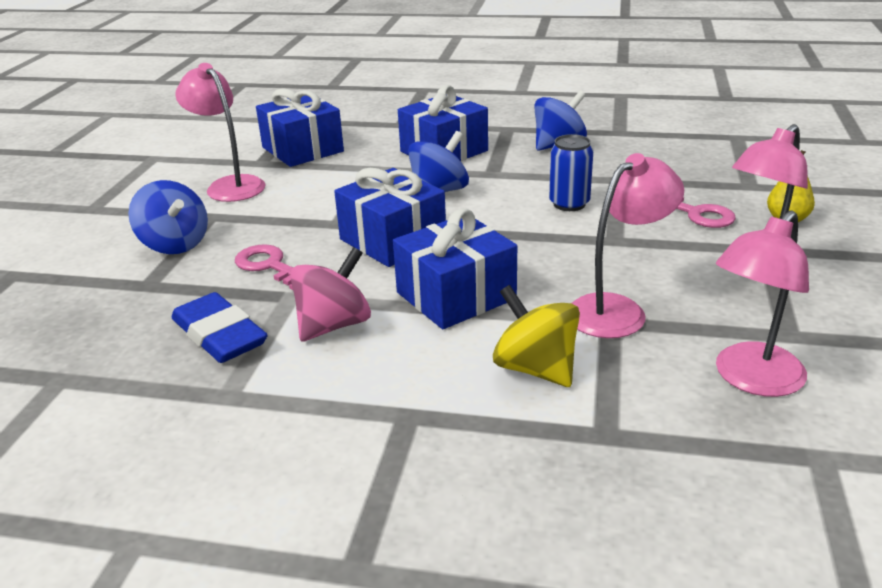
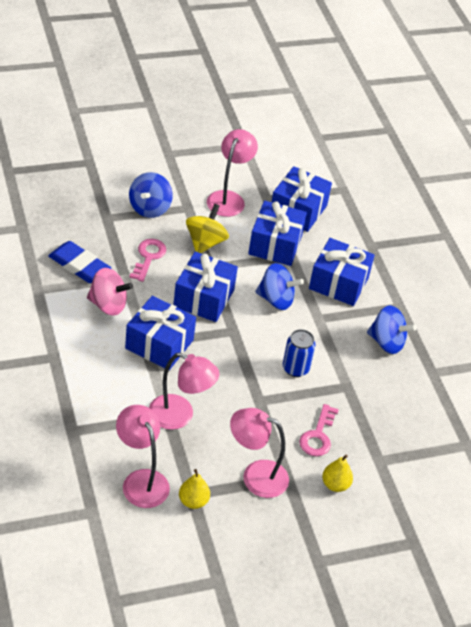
camera: 55 degrees right, 15 degrees up
(219, 335) = (79, 265): blue eraser -> blue eraser turned 75 degrees counterclockwise
(344, 173) = (275, 244): none -> blue gift
(535, 368) = (110, 394): yellow spinning top -> yellow spinning top (205, 242)
(751, 379) = (141, 480): pink lamp -> pink lamp turned 45 degrees clockwise
(805, 336) = (193, 501): none -> yellow pear

